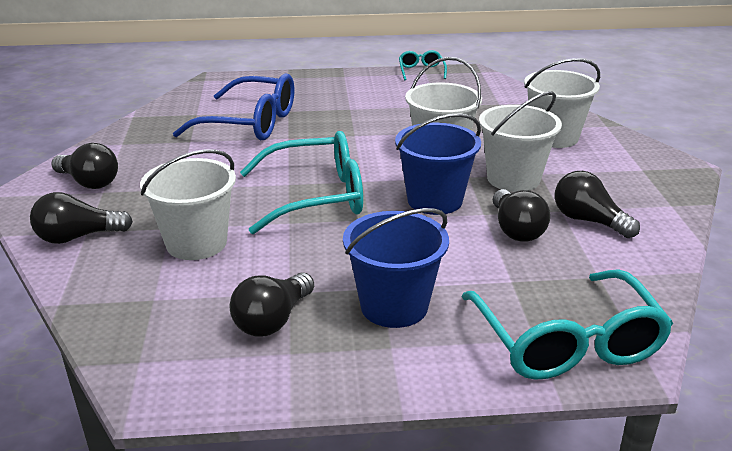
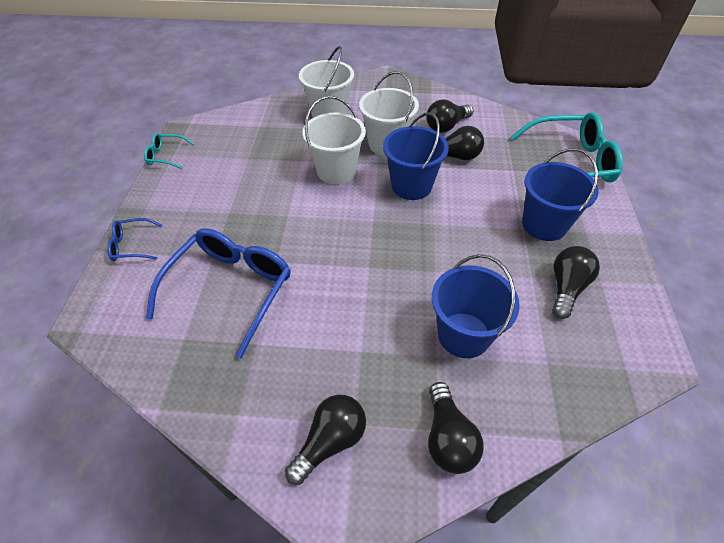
camera: 80 degrees left, 20 degrees up
(196, 243) = (463, 335): white bucket -> blue bucket
(272, 320) = (566, 288): black light bulb -> black light bulb turned 105 degrees counterclockwise
(296, 79) = (132, 245): none -> blue glasses
(317, 196) = (395, 250): turquoise glasses -> none

